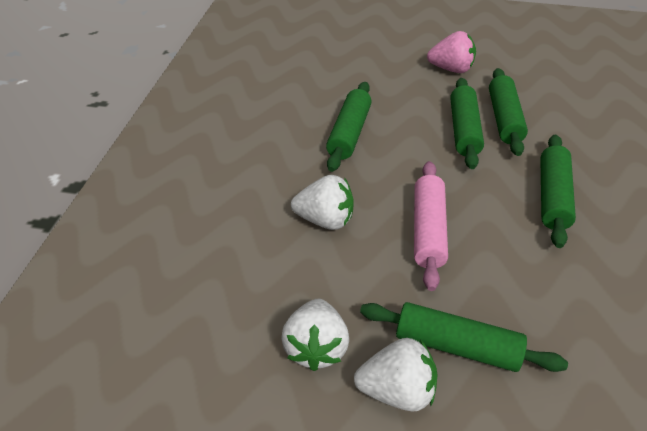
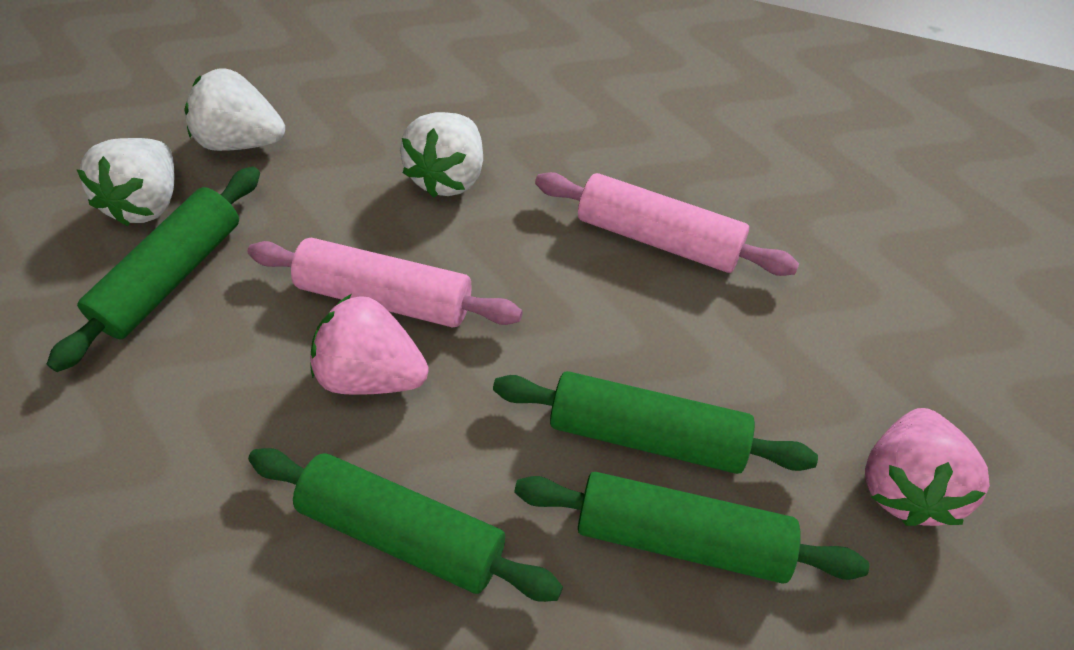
camera: 100 degrees right, 10 degrees up
(349, 133) = (658, 239): green rolling pin -> pink rolling pin
(479, 225) = (373, 374): none -> pink strawberry

